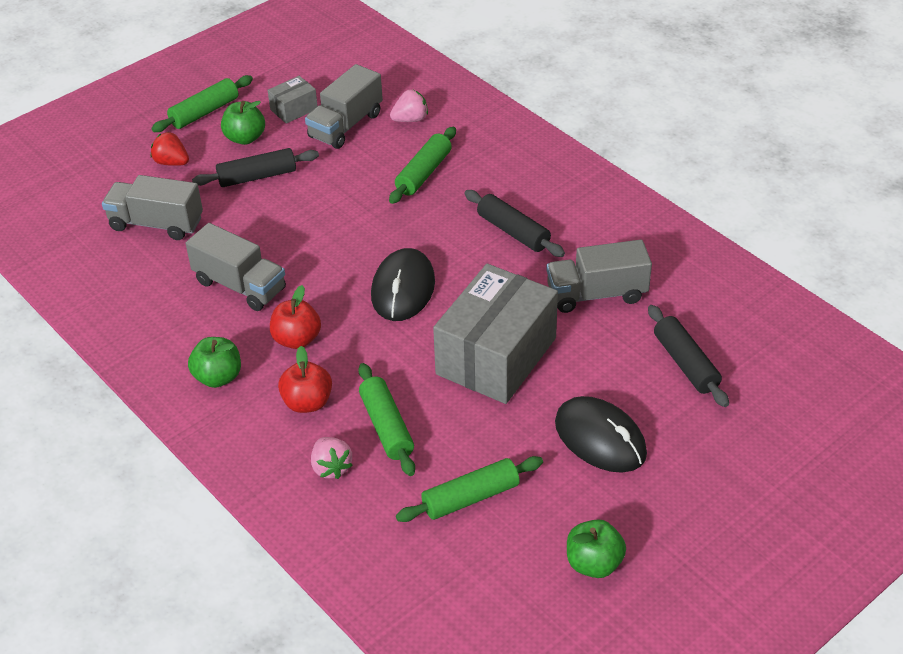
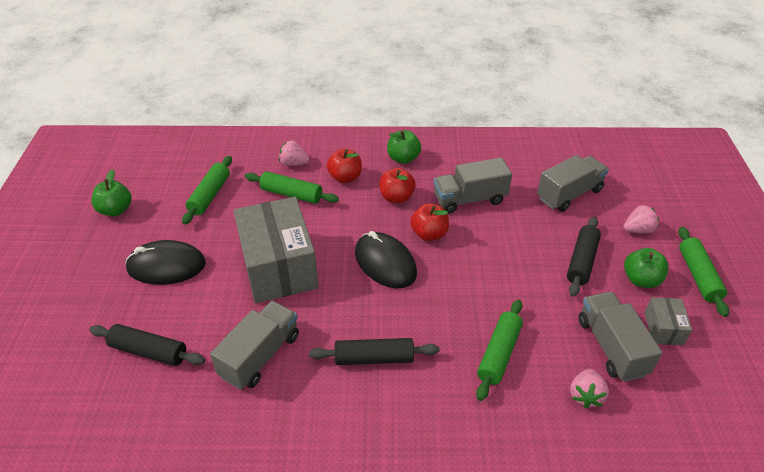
camera: 130 degrees right, 0 degrees up
(171, 162) = (638, 230): red strawberry -> pink strawberry
(328, 284) = (429, 234): none -> red apple
(423, 173) = (499, 353): green rolling pin -> green rolling pin turned 45 degrees clockwise

